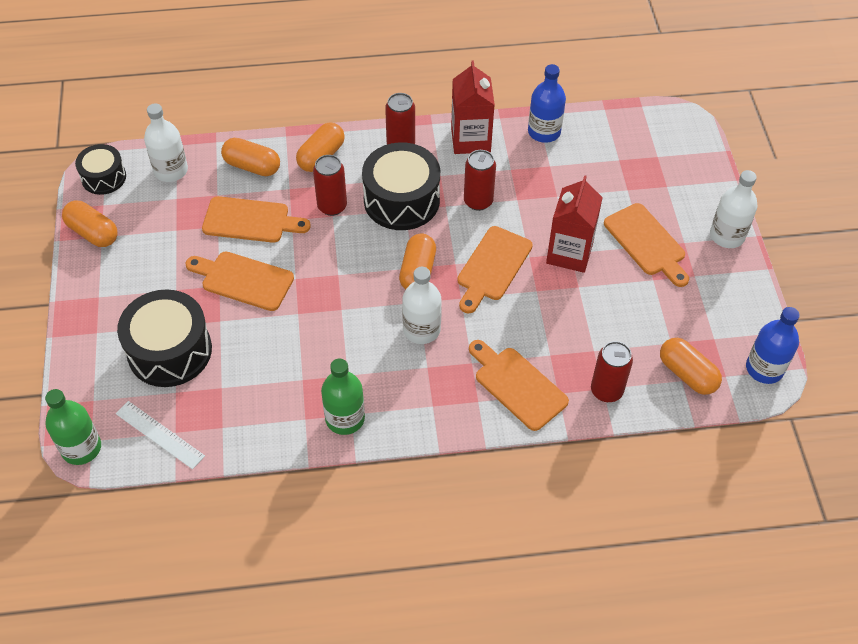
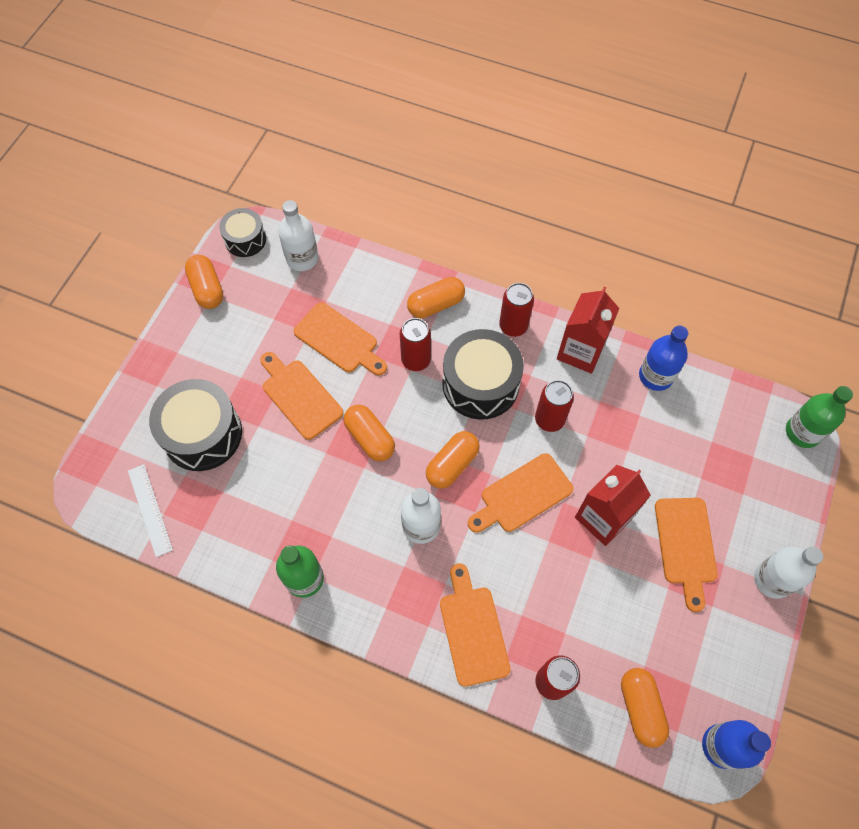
camera: 30 degrees right, 10 degrees up
(81, 448) = (85, 488): green bottle -> green bottle (802, 432)
(252, 166) = (371, 286): orange capsule -> orange capsule (370, 438)

